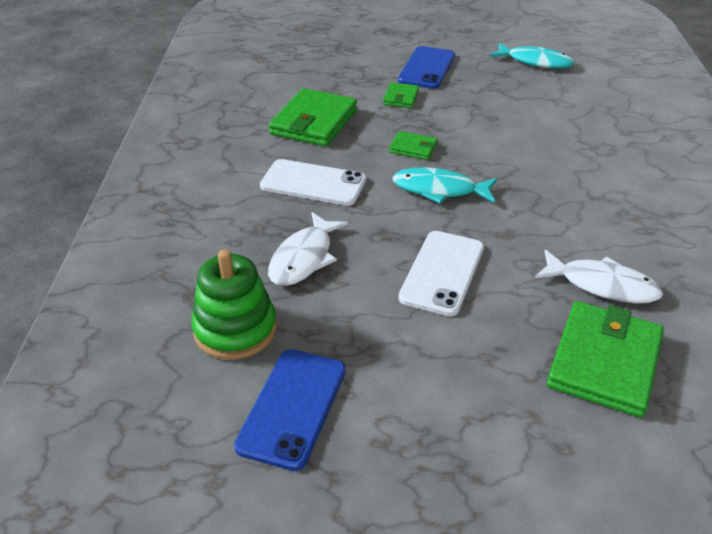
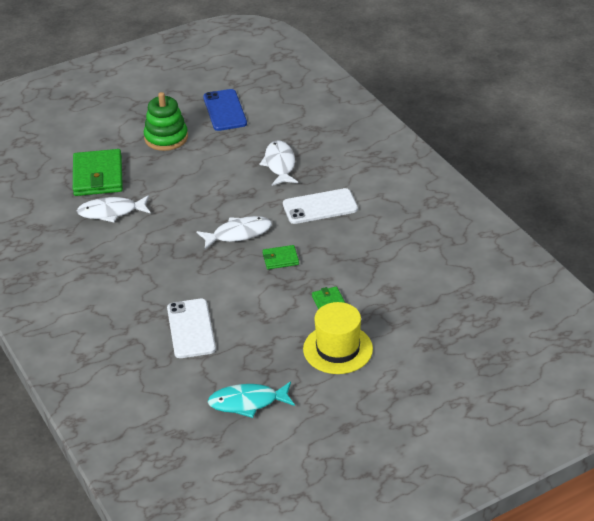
camera: 150 degrees right, 0 degrees up
(235, 329) = (278, 124): green stacking toy -> green stacking toy (166, 138)
(314, 122) = (369, 252): green wallet -> none
(426, 68) = (338, 349): blue phone -> yellow hat
(439, 190) = (238, 234): turquoise fish -> white fish
(442, 273) = (201, 185): white phone -> white phone (191, 329)

